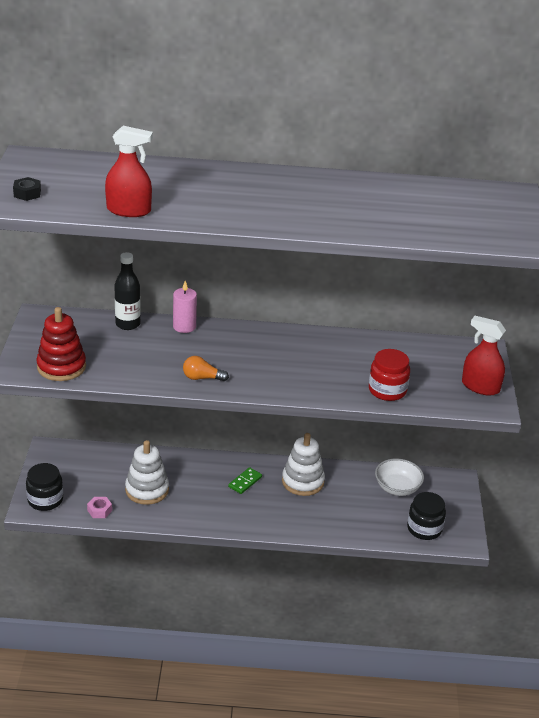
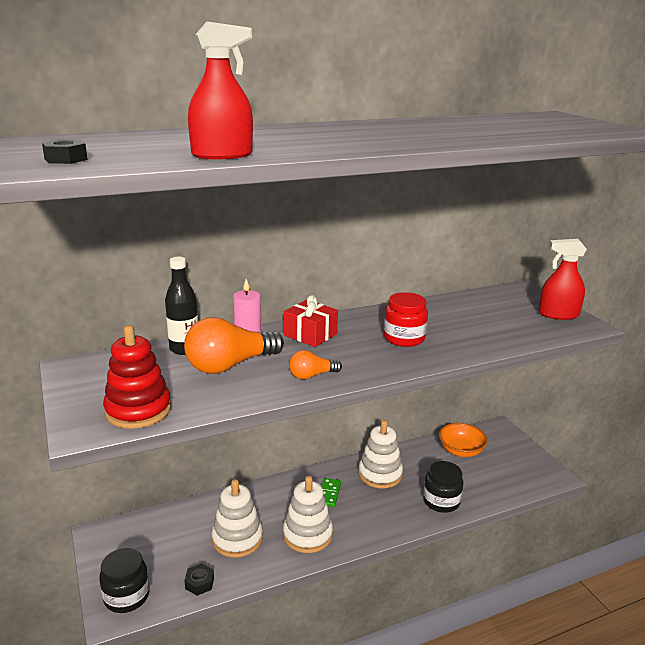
camera: 25 degrees left, 10 degrees down
(99, 510) = (199, 583): pink nut -> black nut
(150, 350) = (230, 365): none -> orange light bulb
(203, 507) = (307, 535): none -> white stacking toy
(235, 340) = (310, 334): none -> red gift
(387, 390) = (492, 337): red jar -> red jar (404, 338)
(397, 488) = (461, 451): white bowl -> orange bowl
(424, 529) = (514, 478): black jar -> black jar (441, 501)

